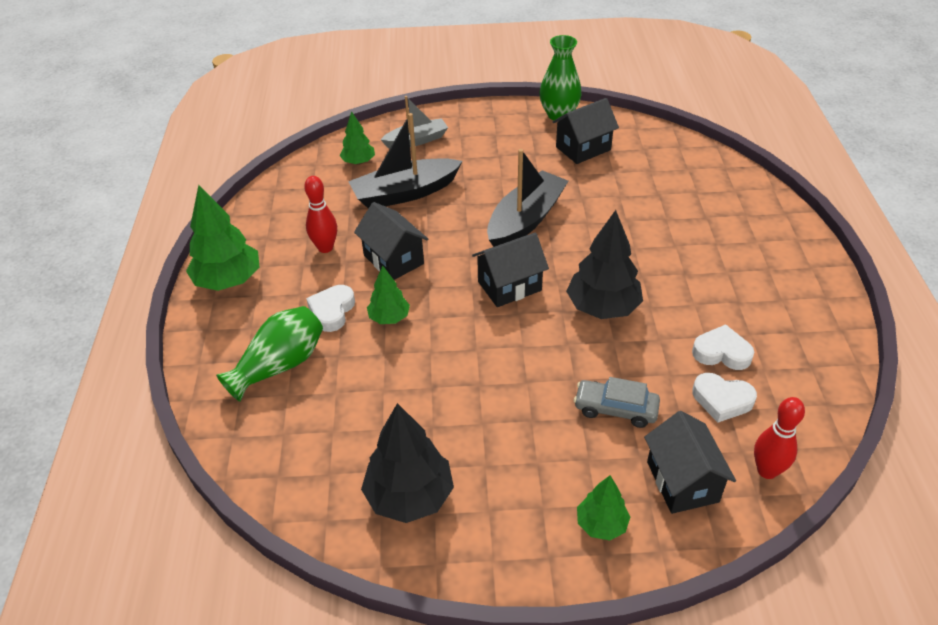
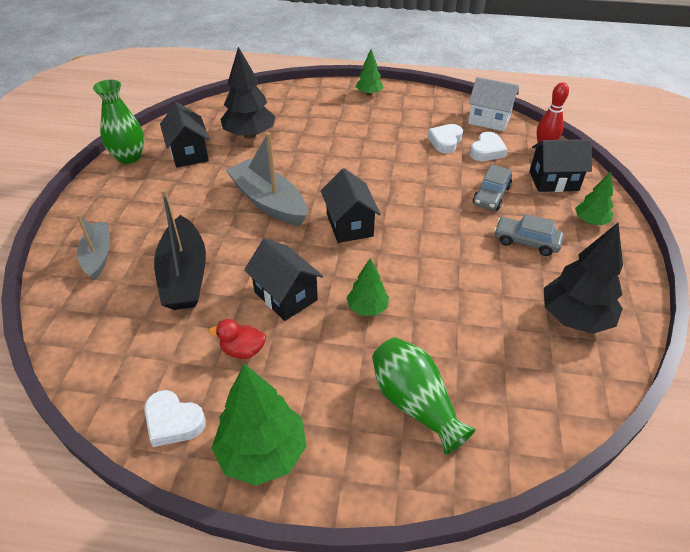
camera: 80 degrees left, 0 degrees up
(325, 248) = (243, 350): red bowling pin -> red duck
(332, 311) = (345, 352): white heart -> white heart (173, 422)
(358, 162) = (104, 308): green tree -> green tree (369, 94)
(393, 260) = (285, 296): black house -> black house turned 75 degrees clockwise
(525, 220) = (268, 202): black boat -> grey boat
(532, 448) = (526, 242): none -> grey car
(602, 307) = (389, 181): black tree -> black tree (249, 135)
(810, 399) = (489, 120): none -> white house

